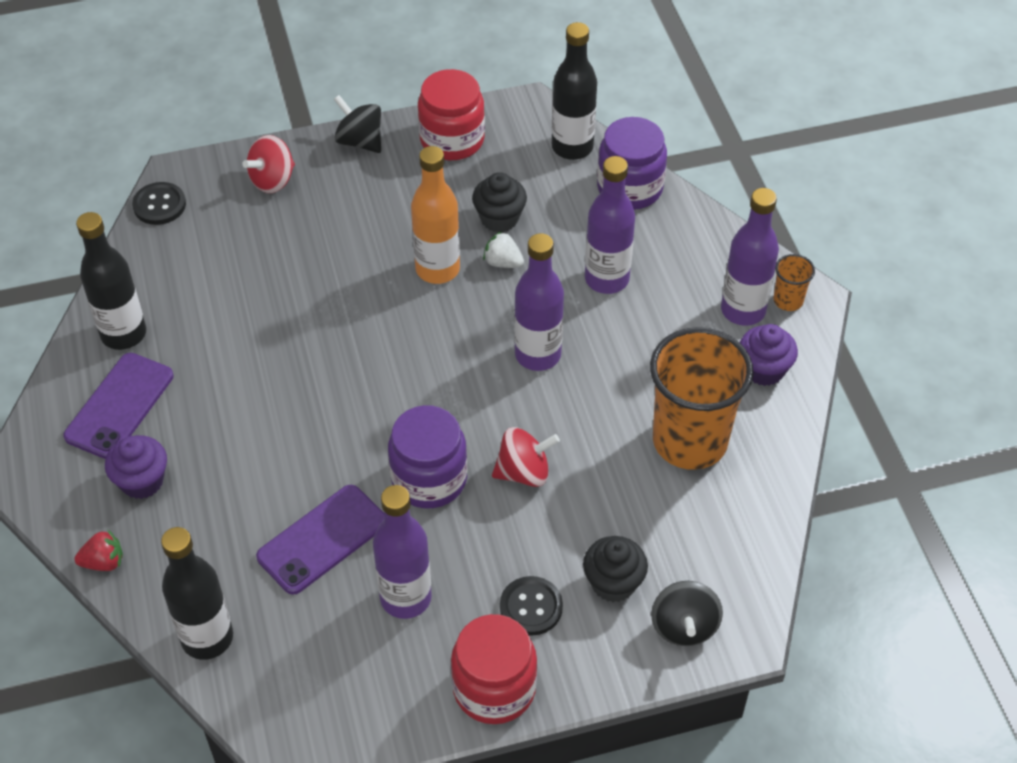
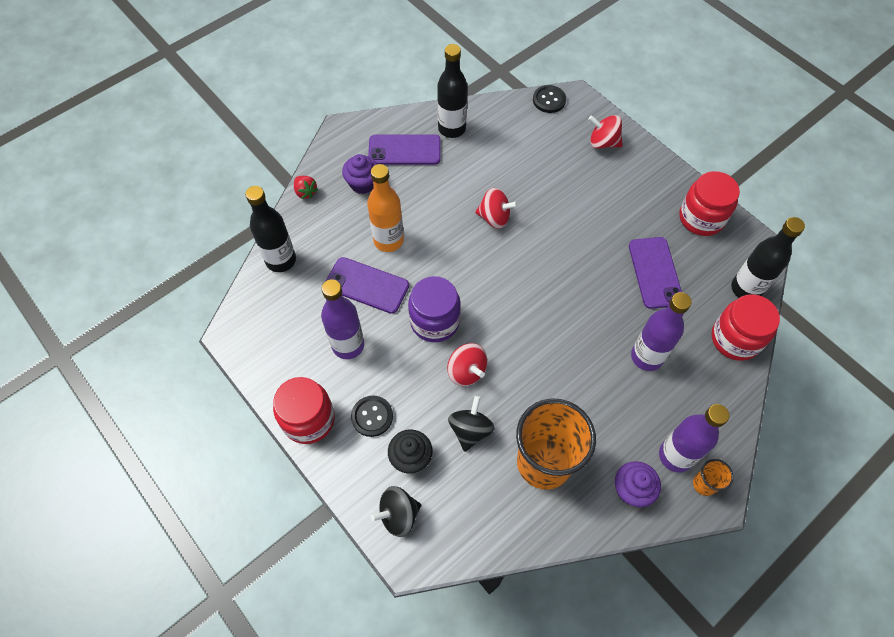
camera: 65 degrees right, 10 degrees up
(310, 346) = (494, 218): none -> red spinning top
(360, 141) = (664, 170): black spinning top -> black spinning top (470, 430)
(437, 269) = (592, 256): orange bottle -> orange bottle (388, 240)
(499, 218) = (655, 272): black cupcake -> purple phone
(503, 262) = (621, 290): white strawberry -> none
(538, 355) = (560, 341): purple bottle -> none
(629, 188) = (735, 339): purple jar -> red jar

